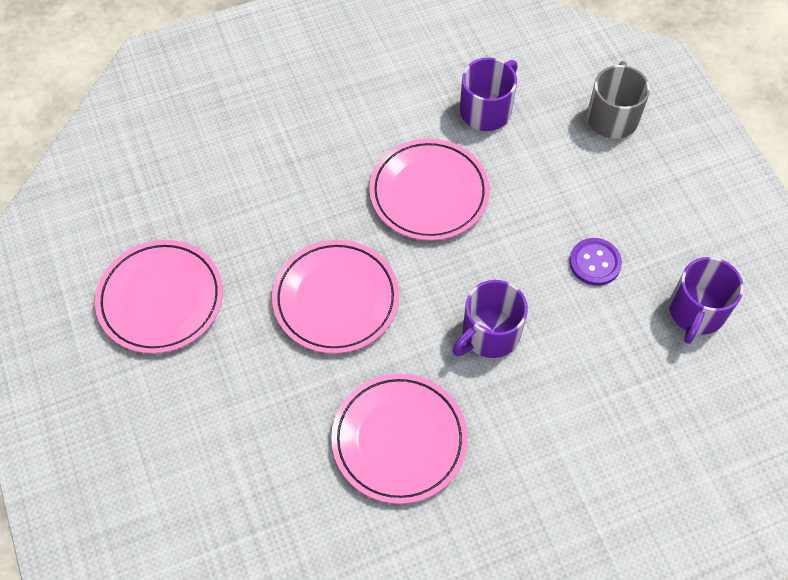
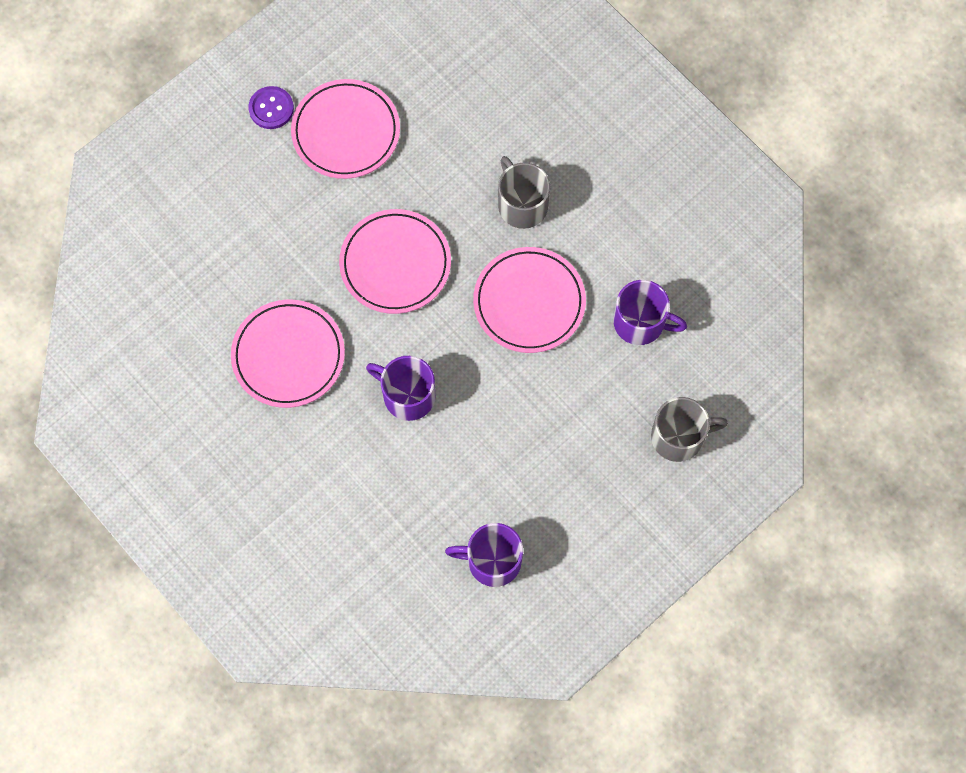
camera: 70 degrees right, 10 degrees up
(321, 166) = (522, 204): none -> grey mug
(595, 263) = (510, 462): purple button -> purple button (271, 108)

